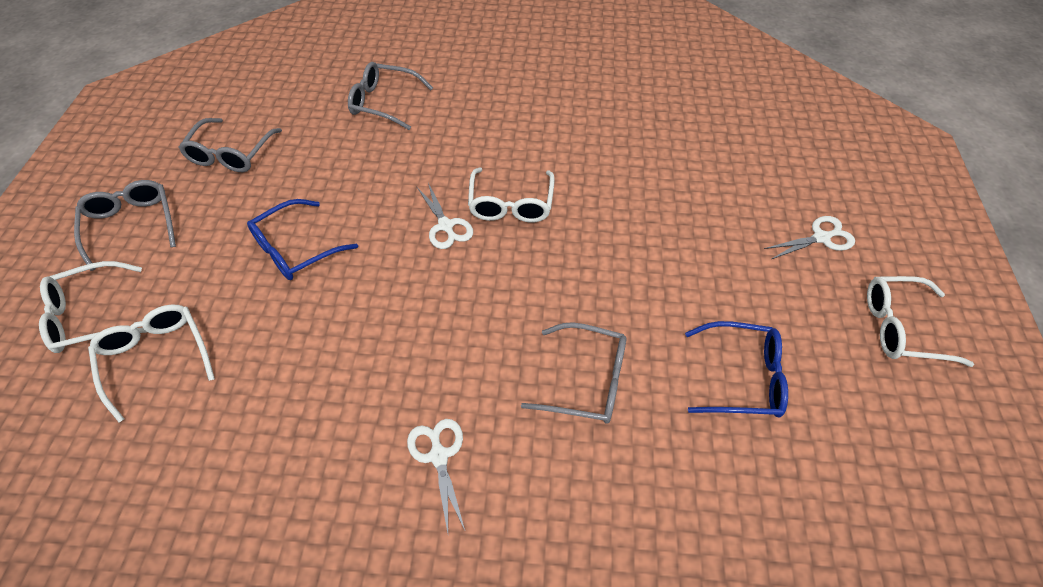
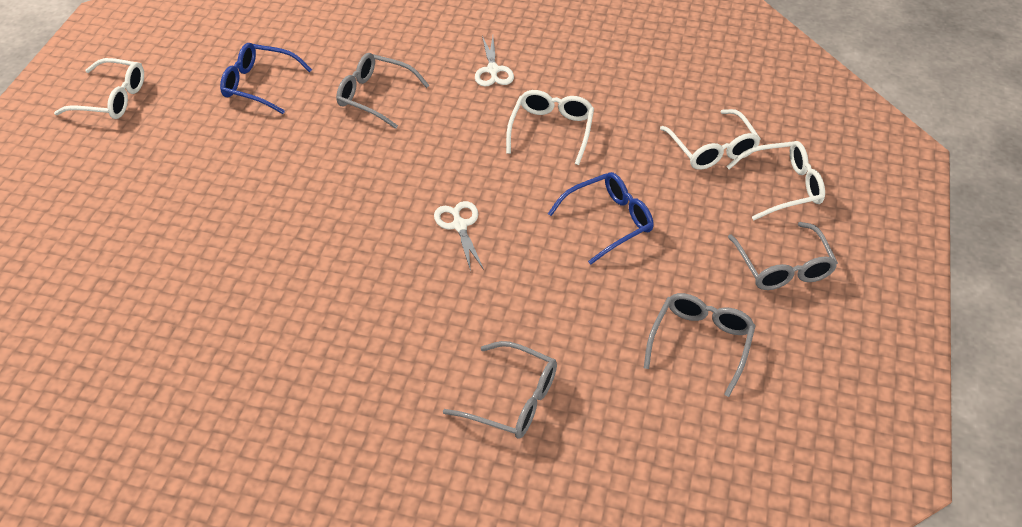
camera: 170 degrees left, 5 degrees down
(511, 204) = (388, 239): white glasses -> white glasses (551, 130)
(821, 238) = (109, 170): white scissors -> none

